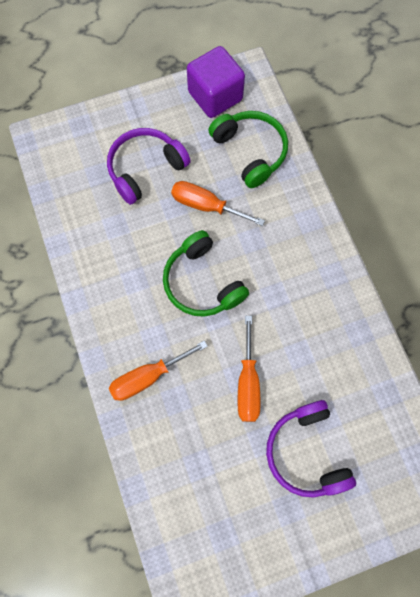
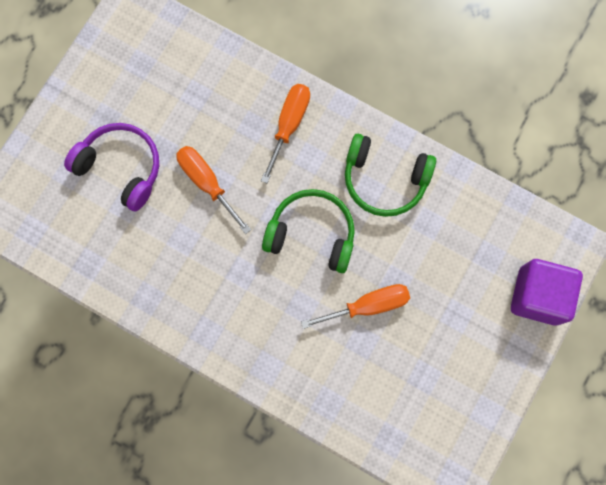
camera: 140 degrees right, 5 degrees up
(145, 169) = (452, 296): purple headphones -> none
(215, 96) = (458, 427): purple cube -> purple cube (538, 296)
(250, 151) = (374, 394): green headphones -> green headphones (384, 179)

